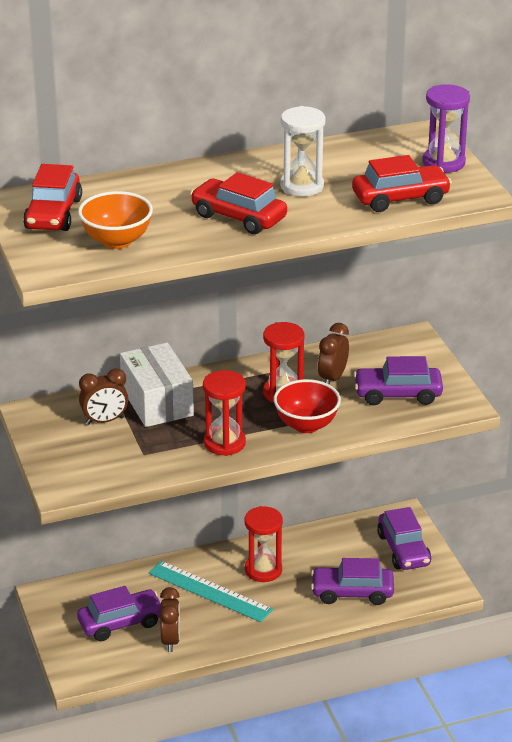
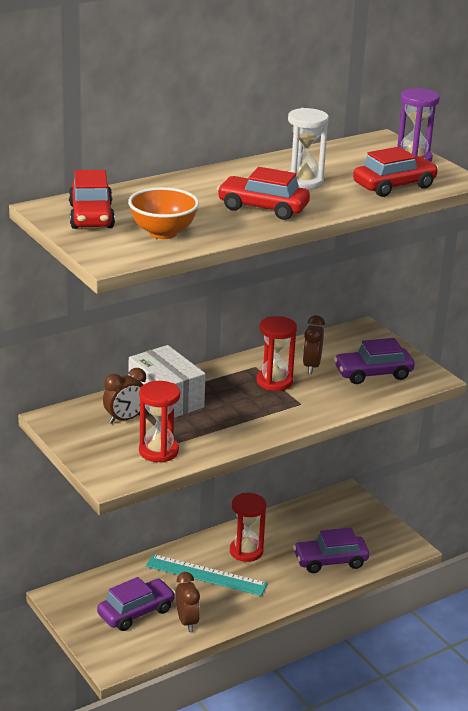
camera: 15 degrees left, 5 degrees down
(224, 443) = (242, 427): red hourglass -> red hourglass (158, 451)
(306, 425) = (307, 405): red bowl -> none
(403, 550) = (359, 520): purple car -> none

